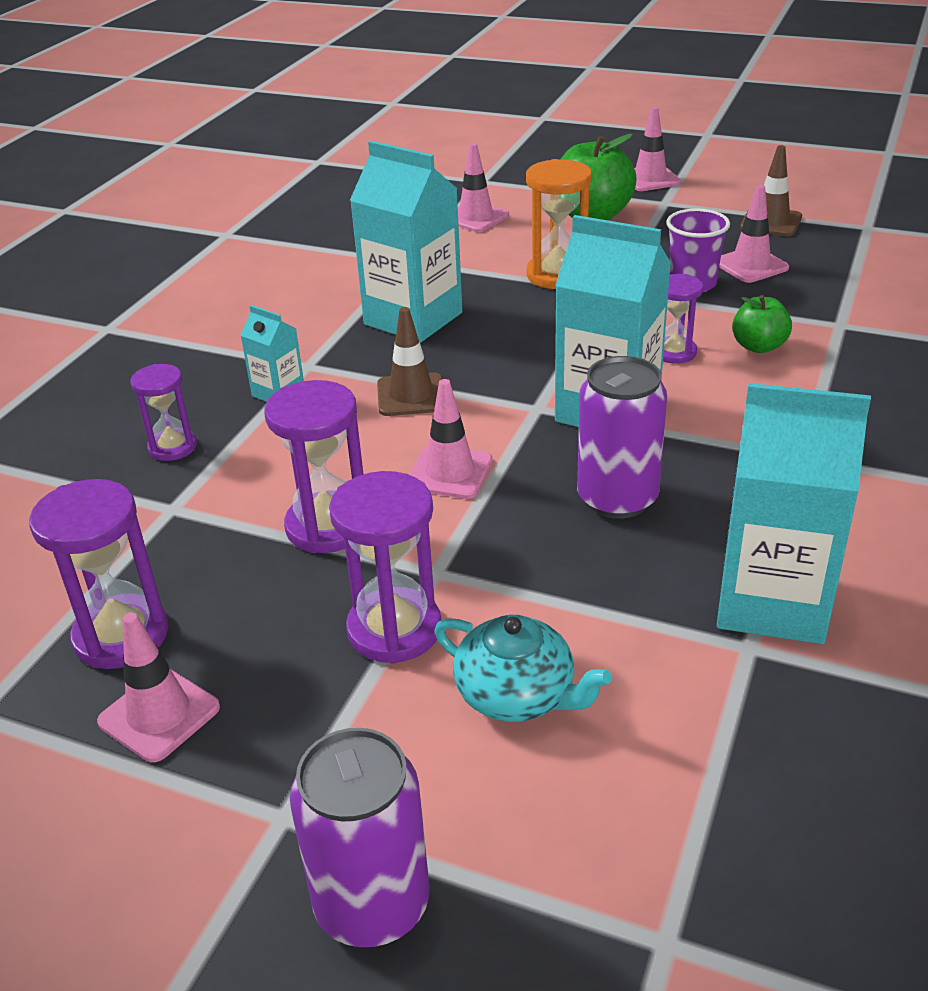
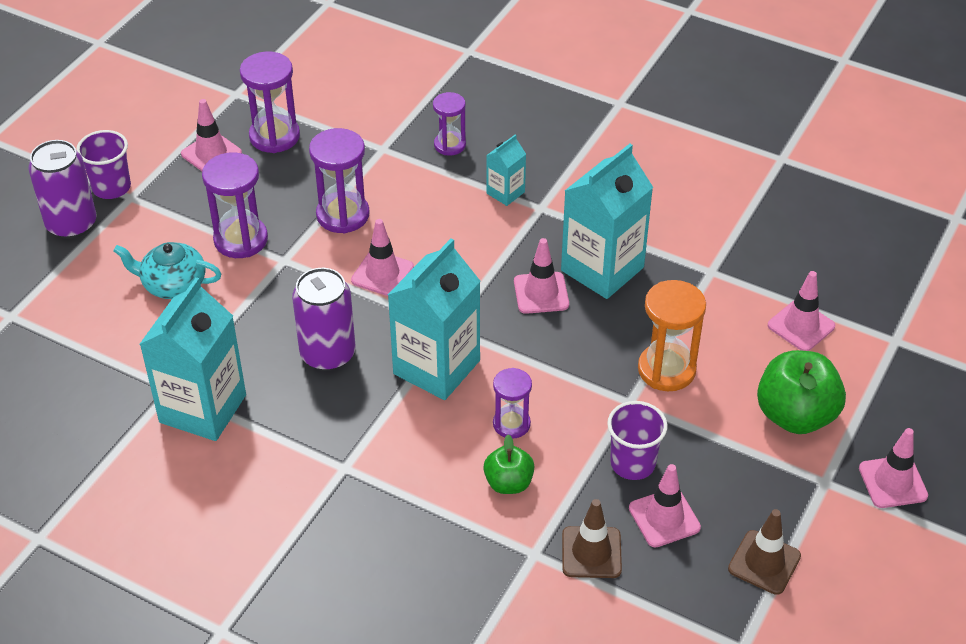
camera: 95 degrees right, 10 degrees up
(253, 858) = (111, 187): none -> purple cup
(411, 395) = (484, 261): brown traffic cone -> brown traffic cone (591, 552)
(461, 352) = (541, 293): none -> pink traffic cone
(517, 695) = (173, 284): turquoise teapot -> turquoise teapot turned 60 degrees clockwise

